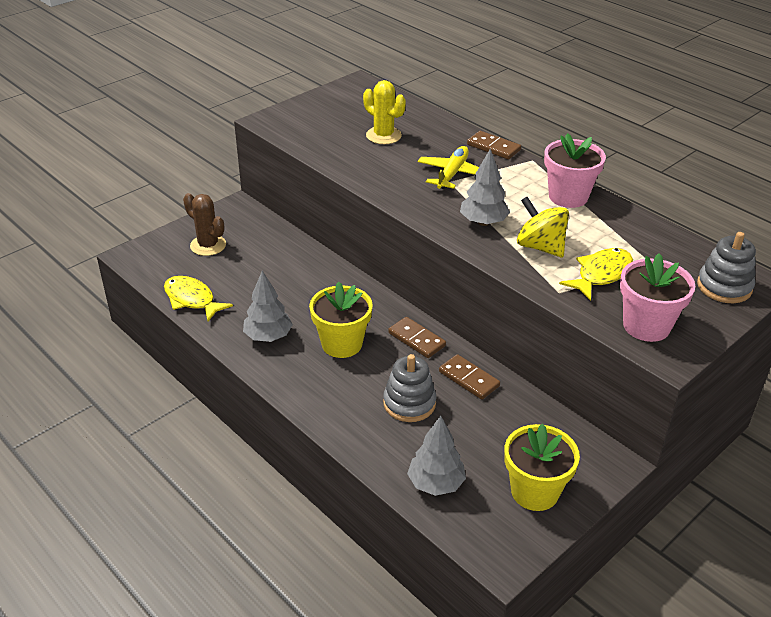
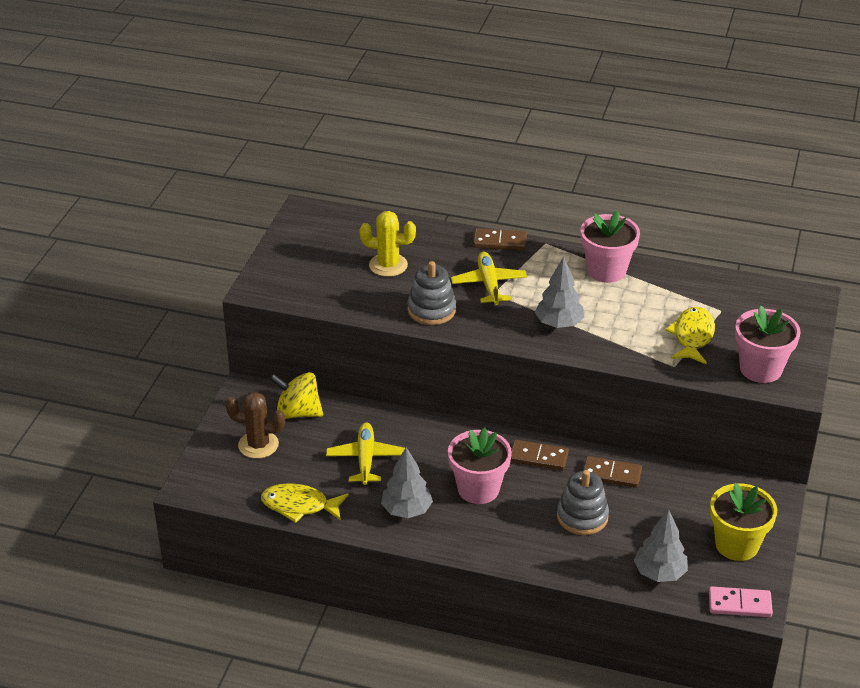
camera: 30 degrees left, 0 degrees up
(275, 286) = (365, 459): none -> yellow plane
(342, 344) = (478, 489): yellow flower pot -> pink flower pot
(489, 549) = (739, 604): none -> pink domino
(540, 247) = (625, 329): yellow spinning top -> yellow spinning top (298, 412)
(724, 287) = (790, 310): grey stacking toy -> grey stacking toy (431, 310)

